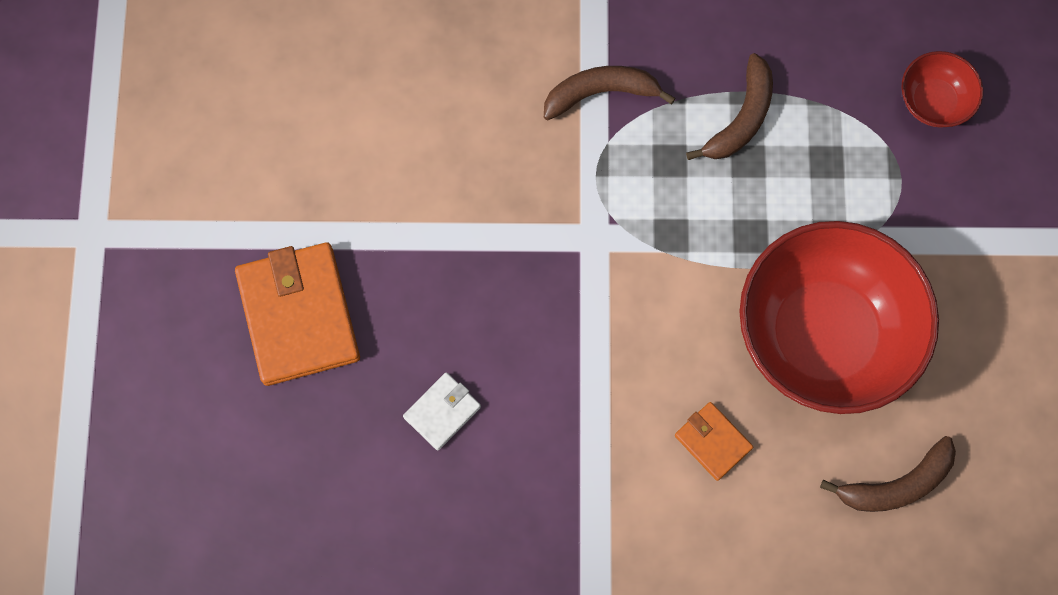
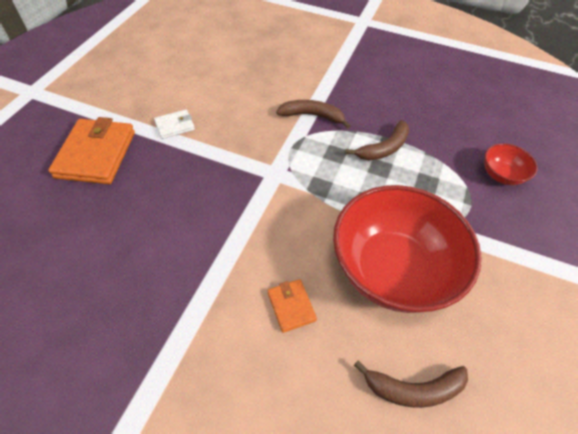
camera: 20 degrees right, 20 degrees down
(442, 412) = (136, 226): white wallet -> white wallet (175, 126)

